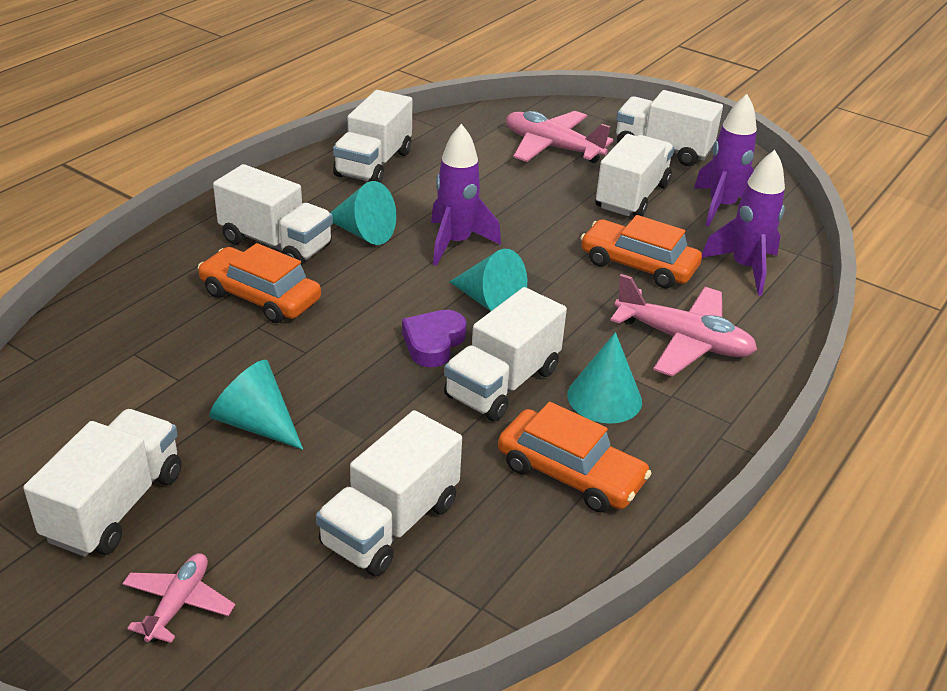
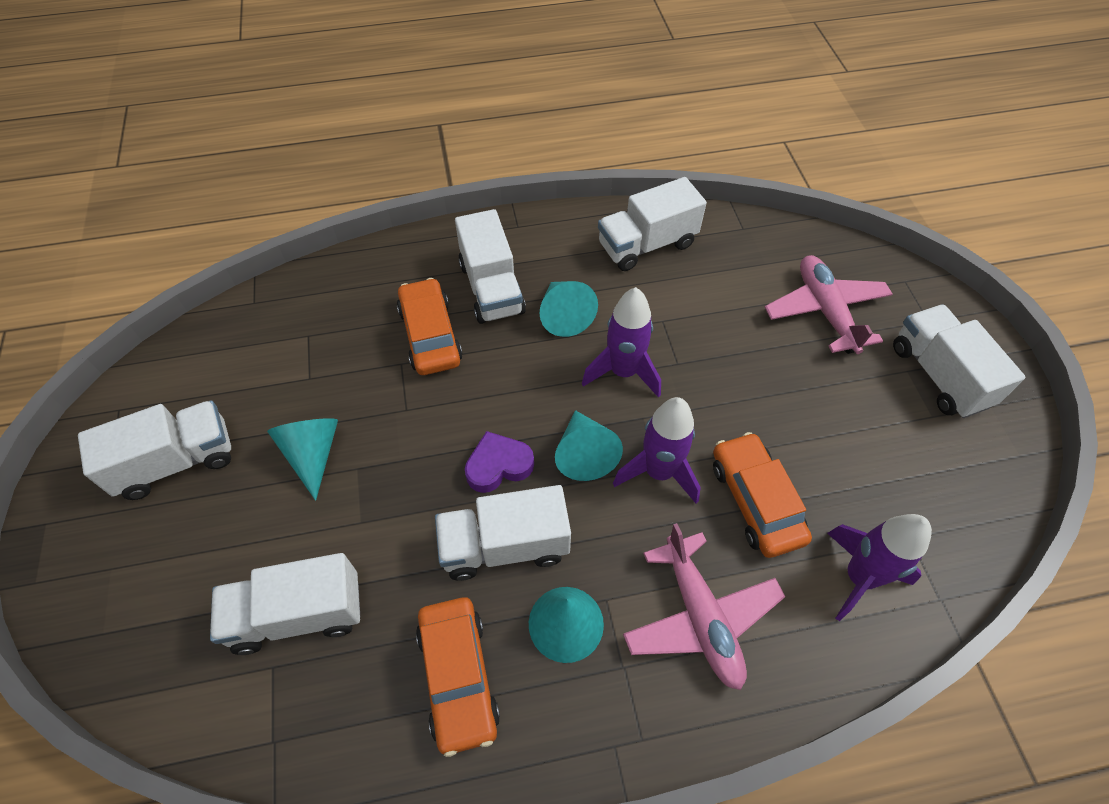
camera: 45 degrees right, 20 degrees up
(178, 604) = (130, 571): pink plane -> none
(632, 196) = (840, 415): white truck -> none
(721, 207) = (921, 486): purple rocket -> purple rocket (658, 472)

